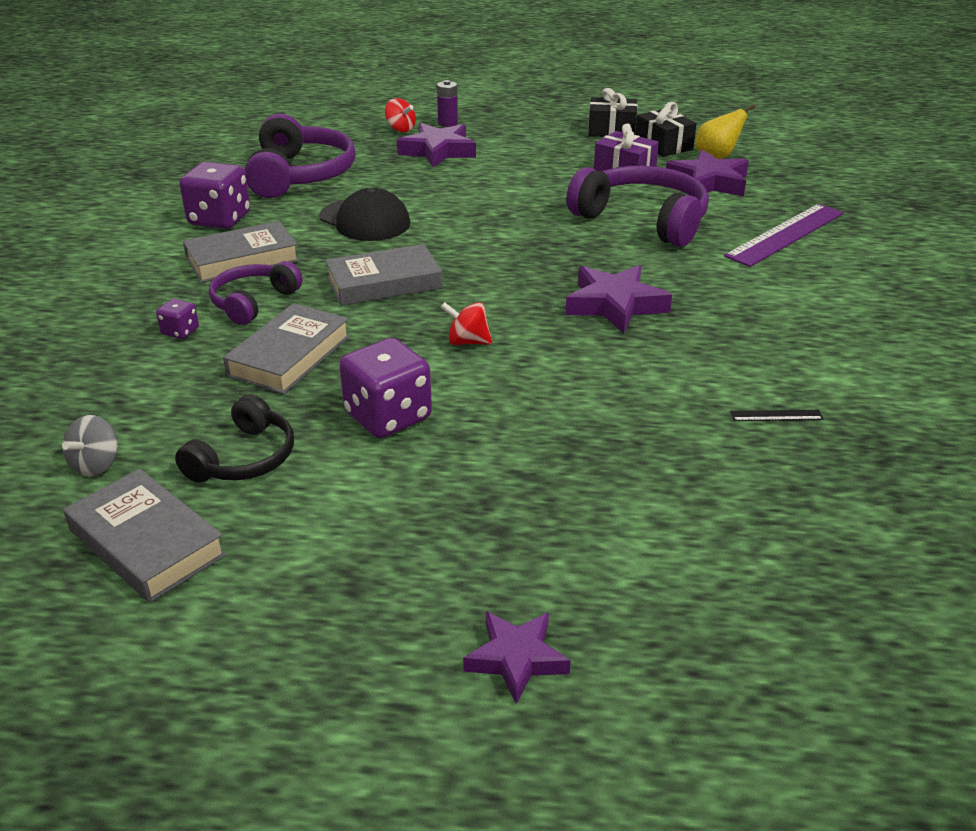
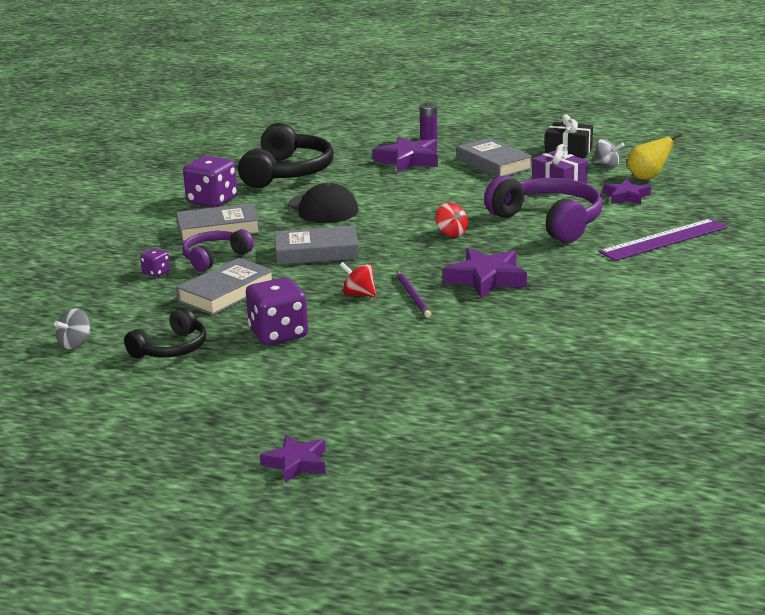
camera: 15 degrees right, 10 degrees down
(147, 542) = (94, 386): grey book -> grey book (494, 164)
(300, 175) = (287, 172): purple headphones -> black headphones
(400, 129) = (386, 141): red spinning top -> red spinning top (451, 233)
(538, 339) = (413, 296): none -> purple pencil
(663, 145) = (607, 165): black gift -> grey spinning top
(708, 182) = (626, 196): purple star -> purple star, size x0.64
(776, 415) = (562, 357): black ruler -> none

